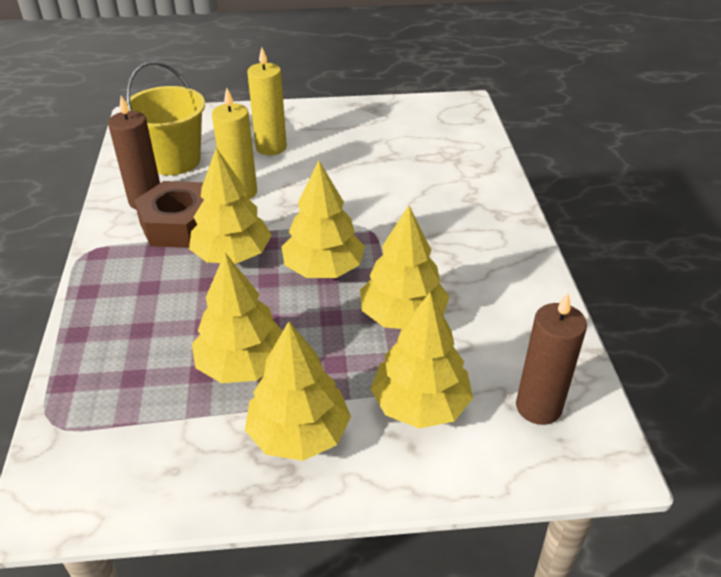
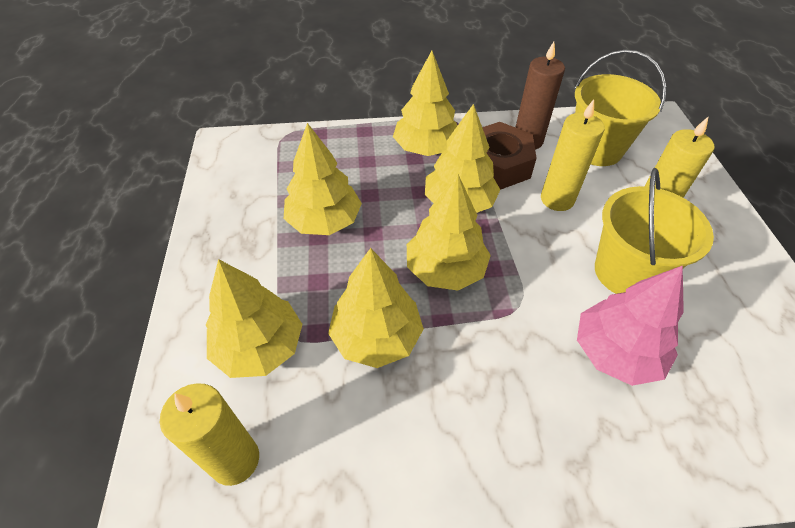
camera: 90 degrees right, 10 degrees up
(298, 434) = (247, 260): yellow tree -> yellow tree (426, 148)
(332, 168) = (626, 272): none -> yellow bucket
(408, 185) = (616, 352): none -> pink tree
(538, 407) = (235, 460): brown candle -> yellow candle

